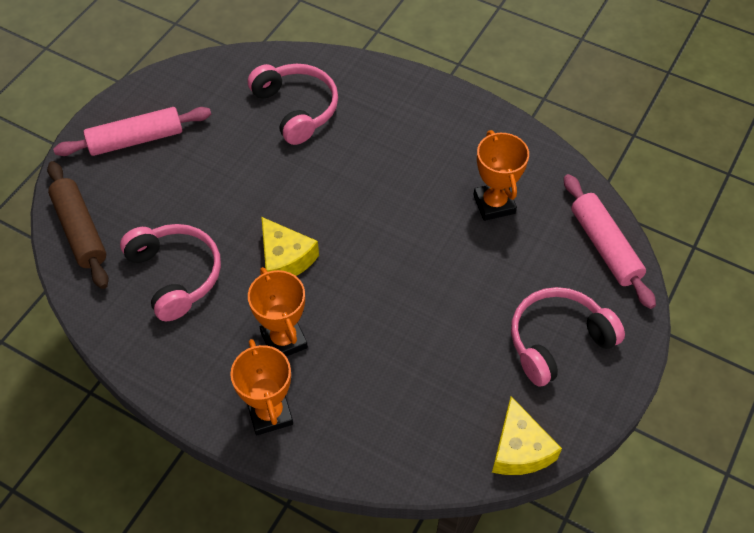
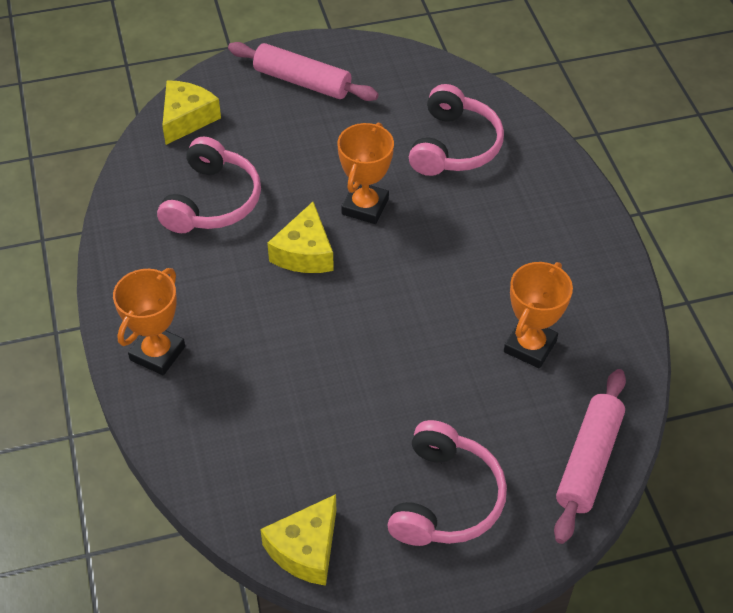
camera: 45 degrees right, 5 degrees down
(80, 230) = (187, 118): brown rolling pin -> yellow cheese
(284, 340) = (231, 310): orange trophy -> orange trophy (365, 207)
(558, 341) = (445, 498): pink headphones -> pink headphones turned 90 degrees clockwise

